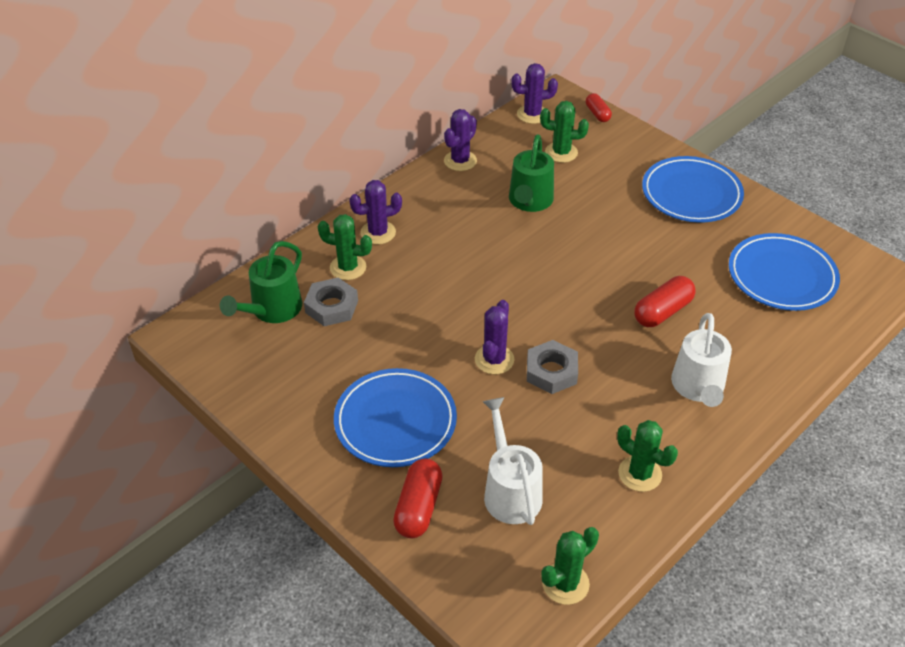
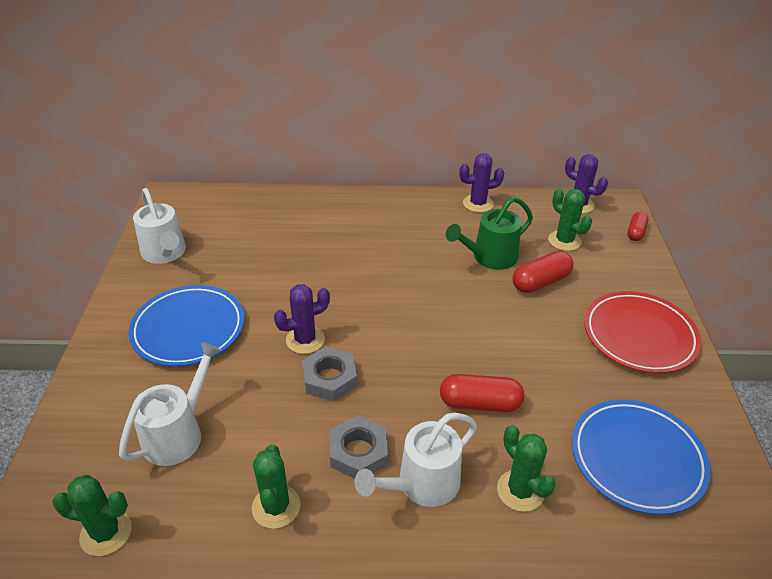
camera: 45 degrees right, 5 degrees down
(269, 382) = (165, 253): none -> white watering can
(272, 310) = (230, 216): green watering can -> none
(332, 306) = (263, 236): grey nut -> grey nut (358, 452)
(348, 267) = (307, 221): green cactus -> green cactus (520, 491)
(378, 233) = (357, 213): purple cactus -> none
(418, 507) = (115, 392): red capsule -> red capsule (540, 282)
(691, 194) = (639, 335): blue plate -> red plate

